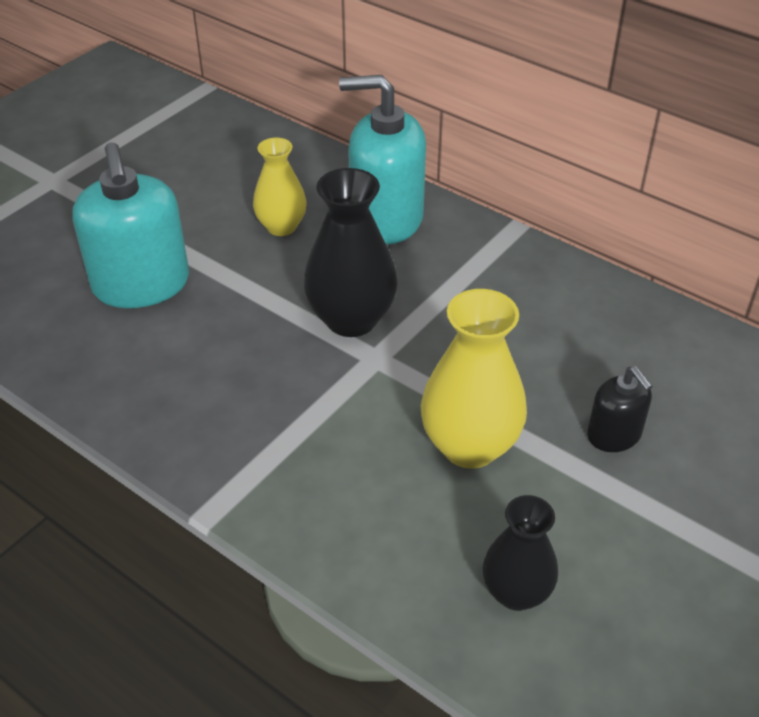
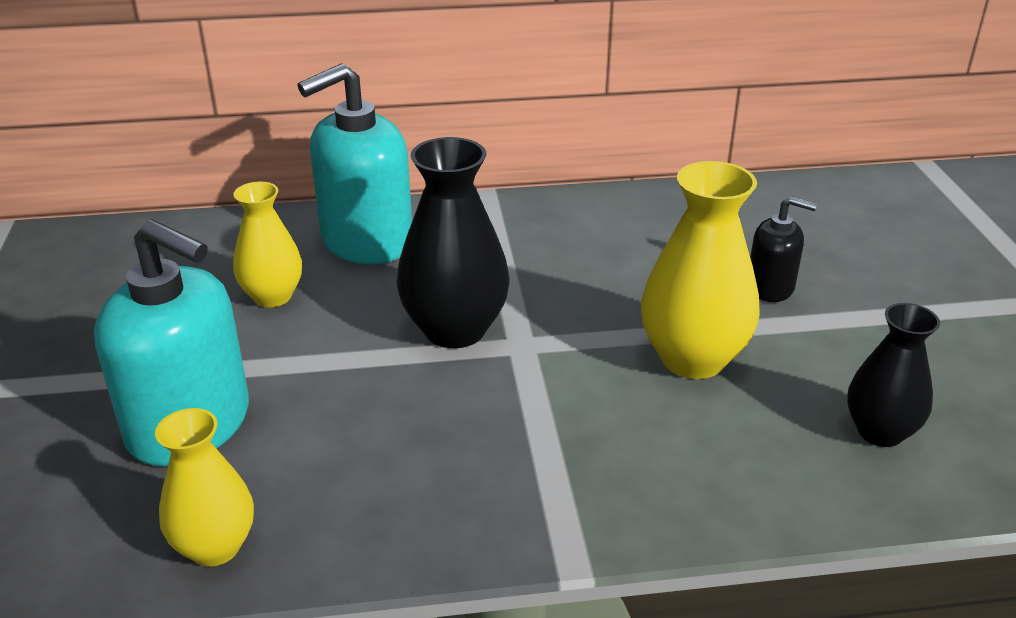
camera: 45 degrees left, 10 degrees down
(69, 365) = (215, 547): none -> yellow vase

